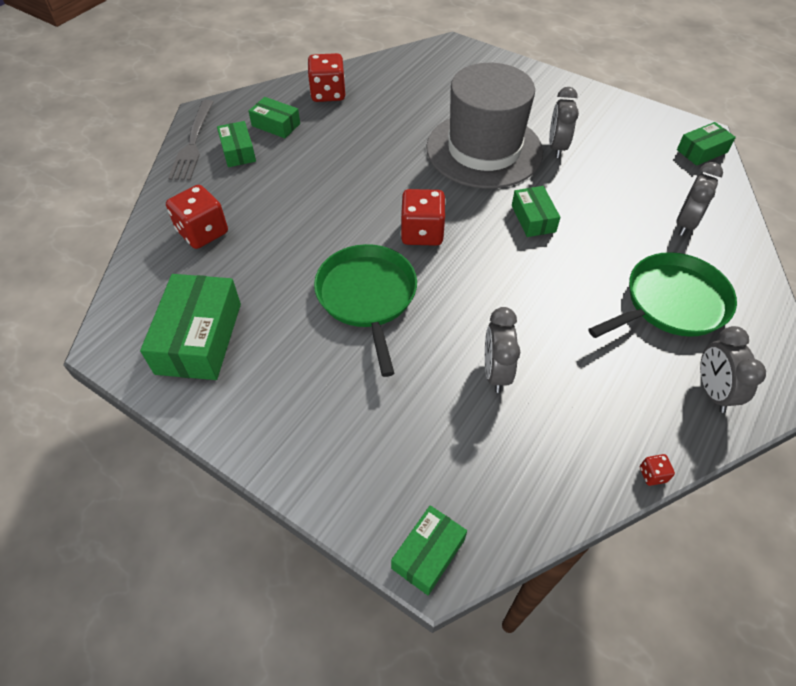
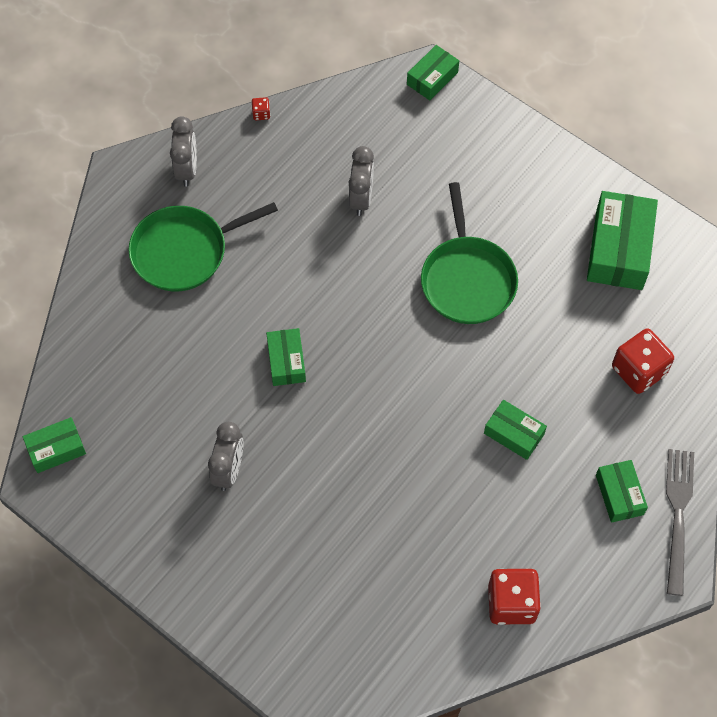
camera: 175 degrees left, 10 degrees up
(276, 125) = (577, 542): green box -> green box (514, 434)
(422, 233) = (407, 351): red dice -> none
(484, 150) = (318, 473): grey hat -> none
(685, 224) = (128, 342): grey clock -> none

